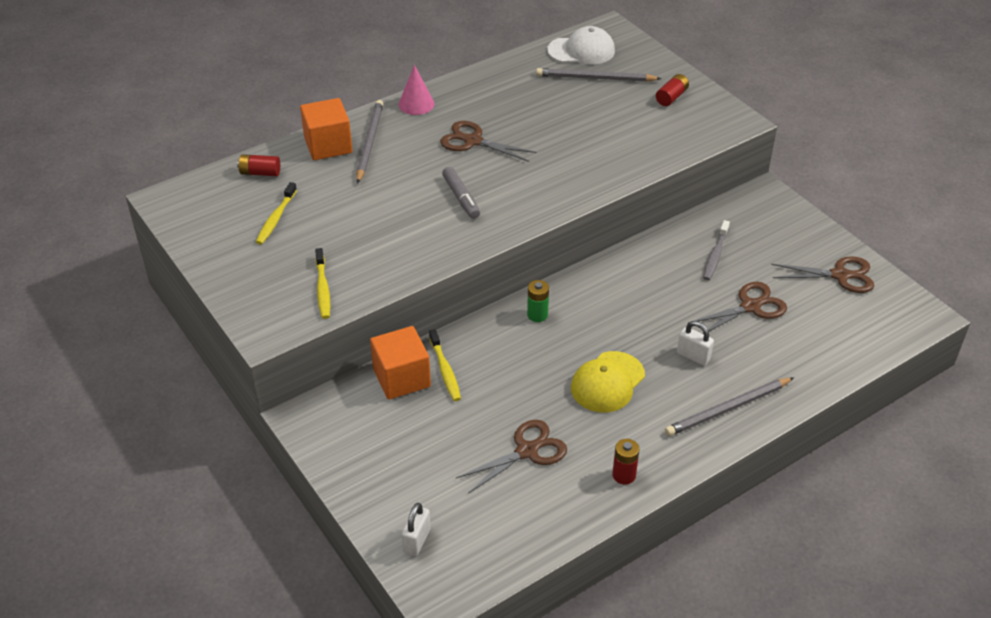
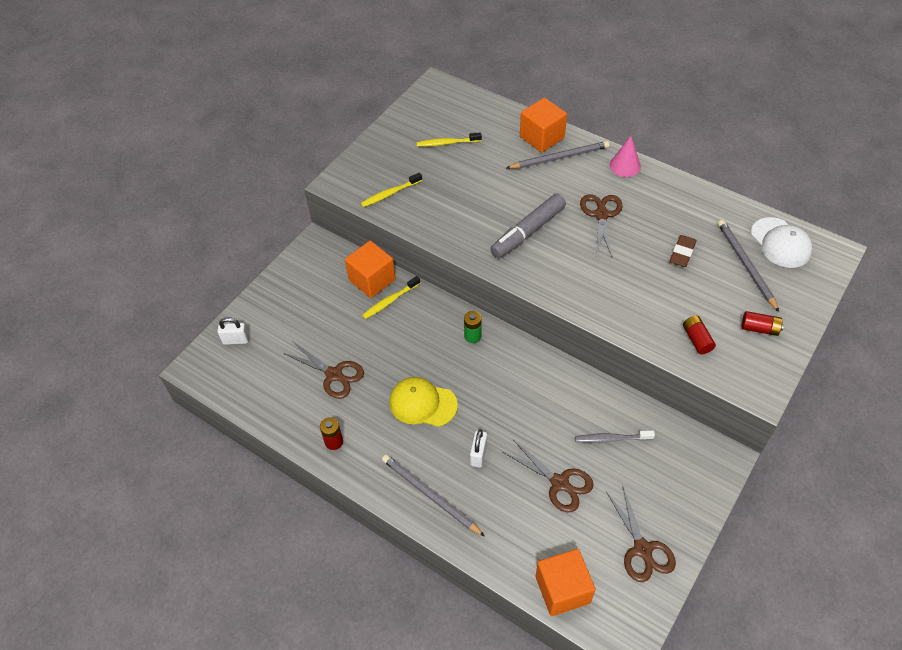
camera: 70 degrees right, 10 degrees up
(260, 173) = (489, 116): red battery -> red battery (696, 339)
(461, 198) = (528, 232): grey marker -> grey marker, size x1.57
(557, 108) = (682, 253): none -> brown eraser
(865, 342) = (562, 589): none -> orange cube

